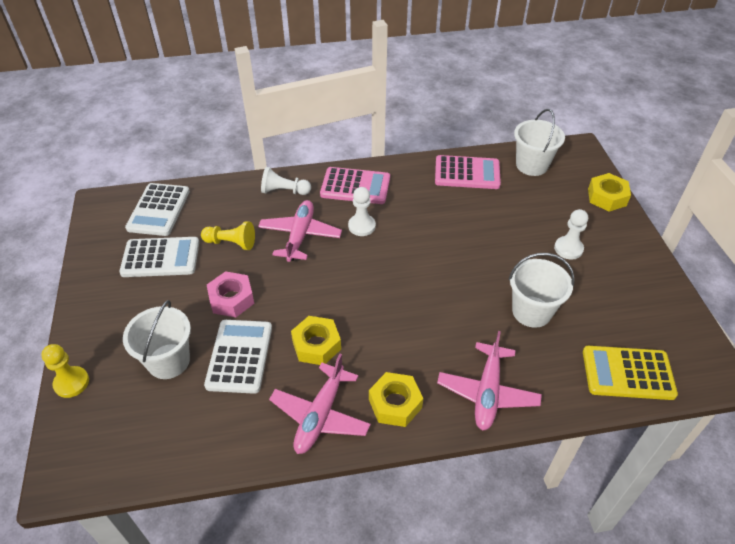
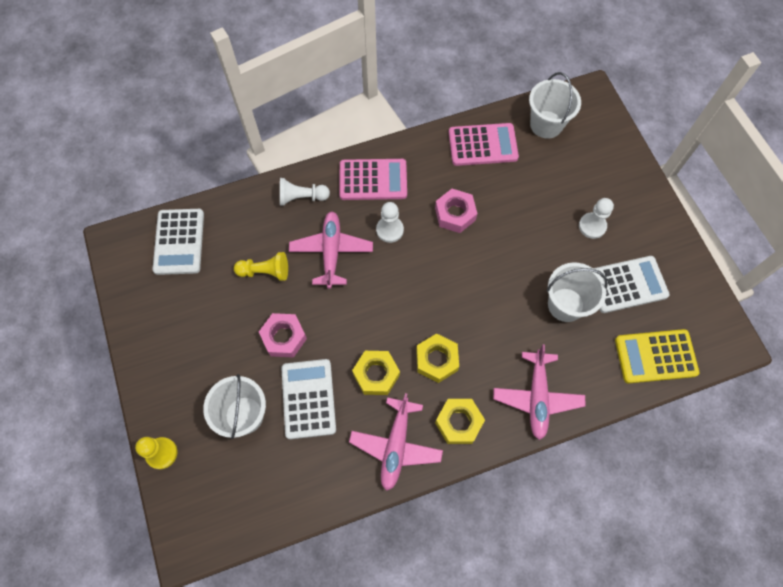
camera: 10 degrees left, 20 degrees up
(160, 258) = (200, 301): white calculator -> white calculator (626, 284)
(429, 222) = (455, 214): none -> pink nut
(607, 197) = (623, 155): yellow nut -> yellow nut (436, 360)

